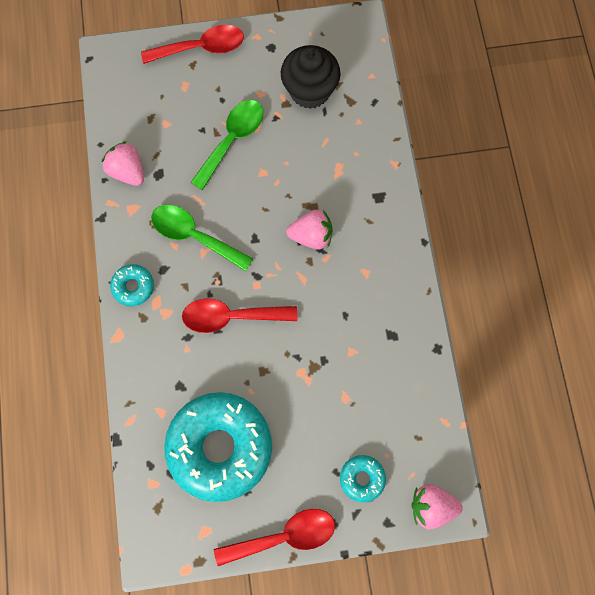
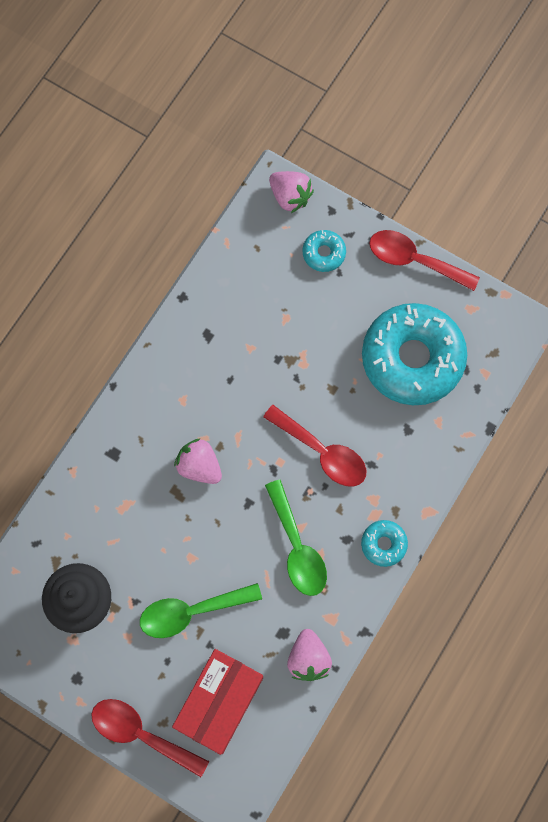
camera: 140 degrees left, 0 degrees up
(166, 102) = (219, 702): none -> red box

